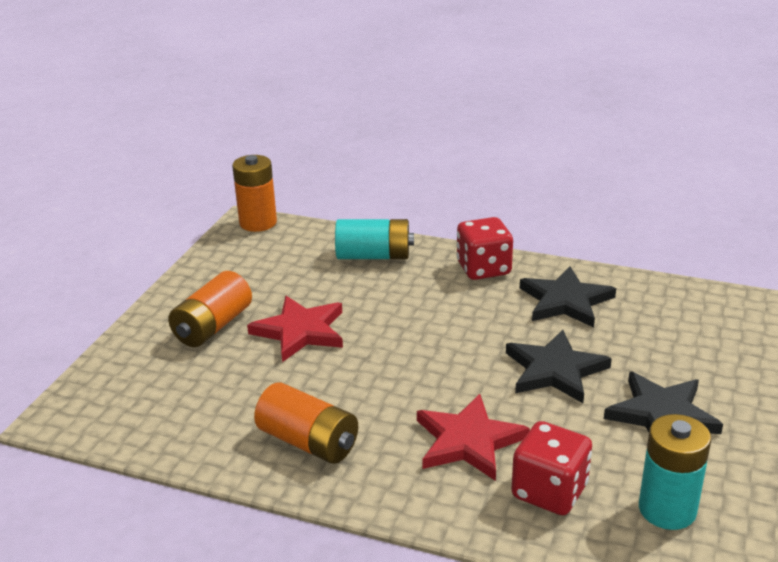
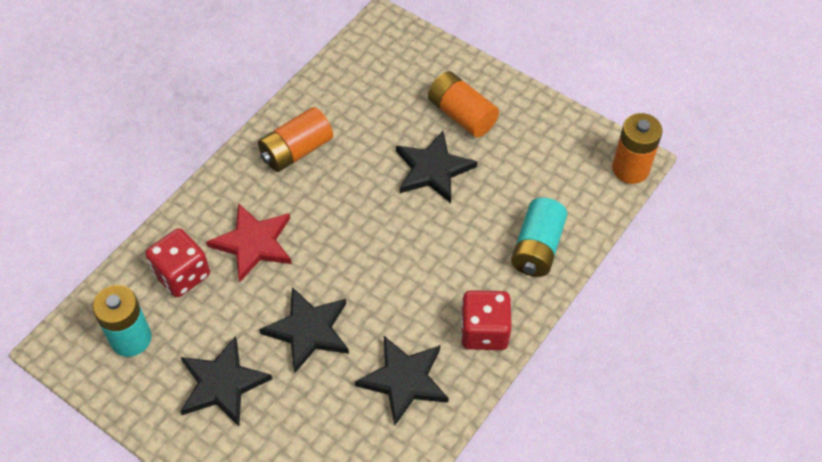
camera: 105 degrees right, 25 degrees up
(300, 331) = (433, 169): red star -> black star

